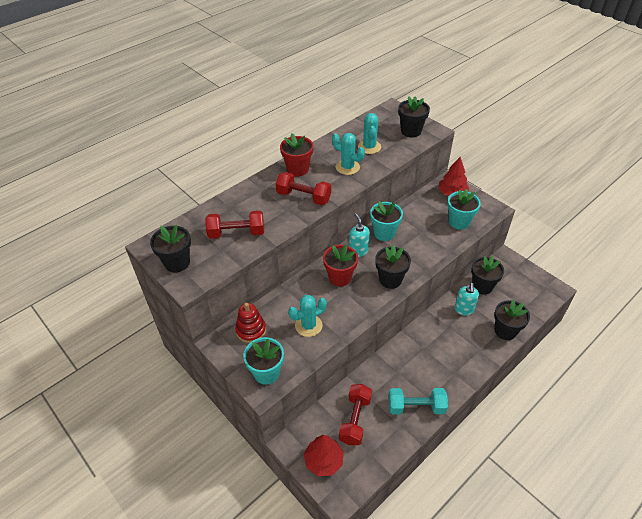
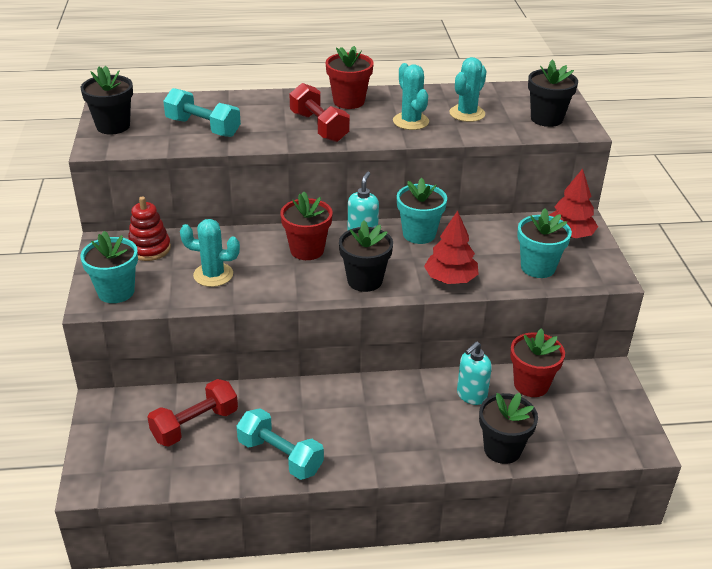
camera: 35 degrees right, 10 degrees down
(236, 233) = (203, 128): red dumbbell -> turquoise dumbbell
(323, 461) = (115, 441): red tree -> red tree (450, 279)
(482, 286) = (531, 385): black flower pot -> red flower pot

